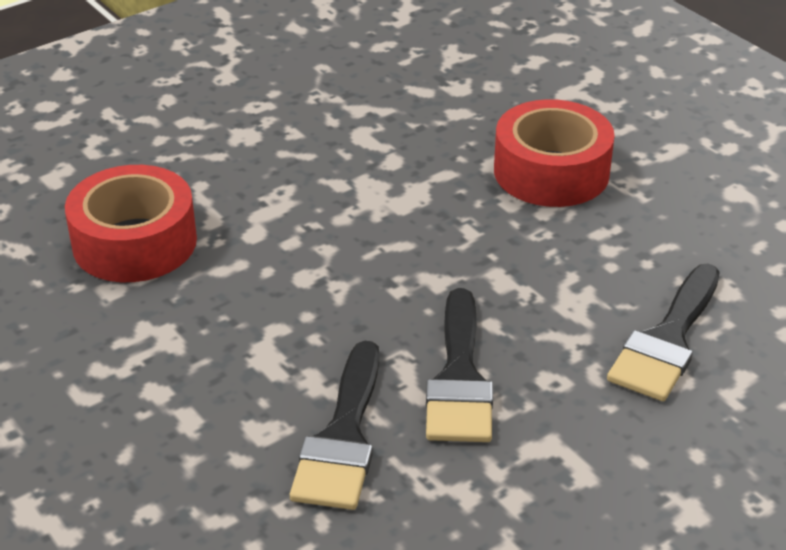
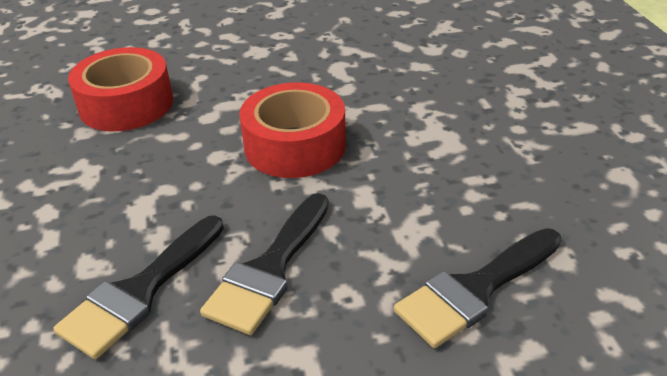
camera: 25 degrees right, 0 degrees up
(551, 172) = (464, 122): red tape -> red tape (295, 146)

